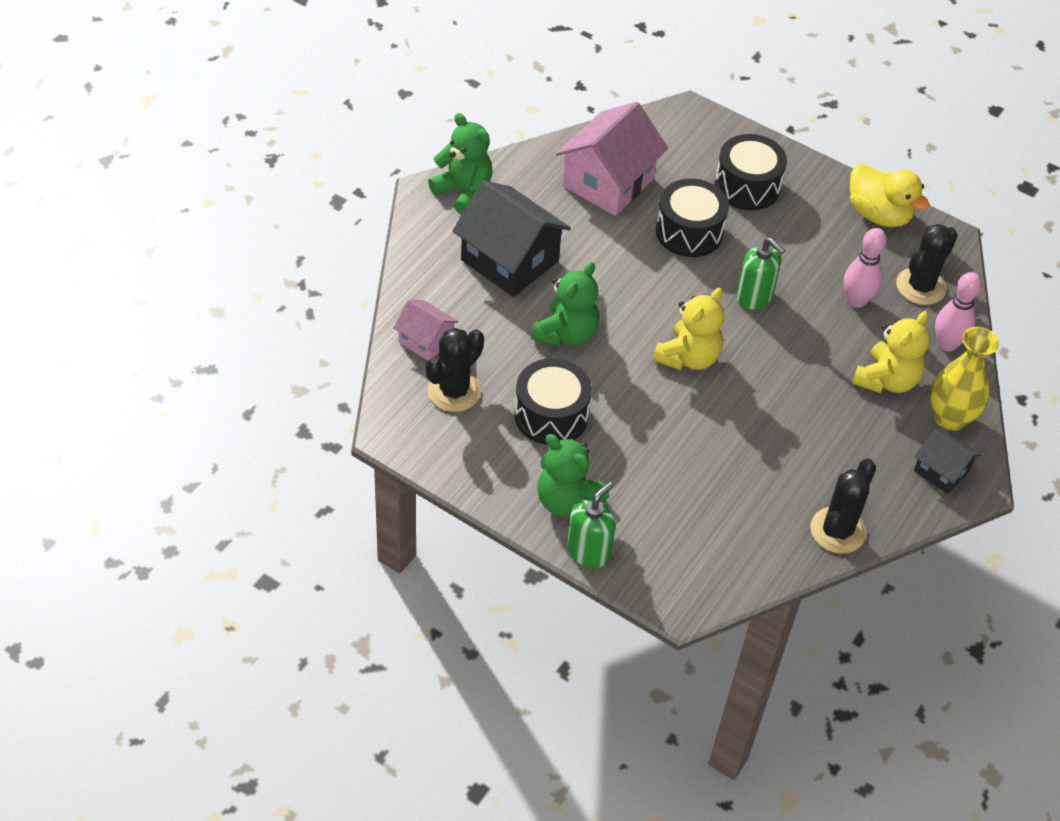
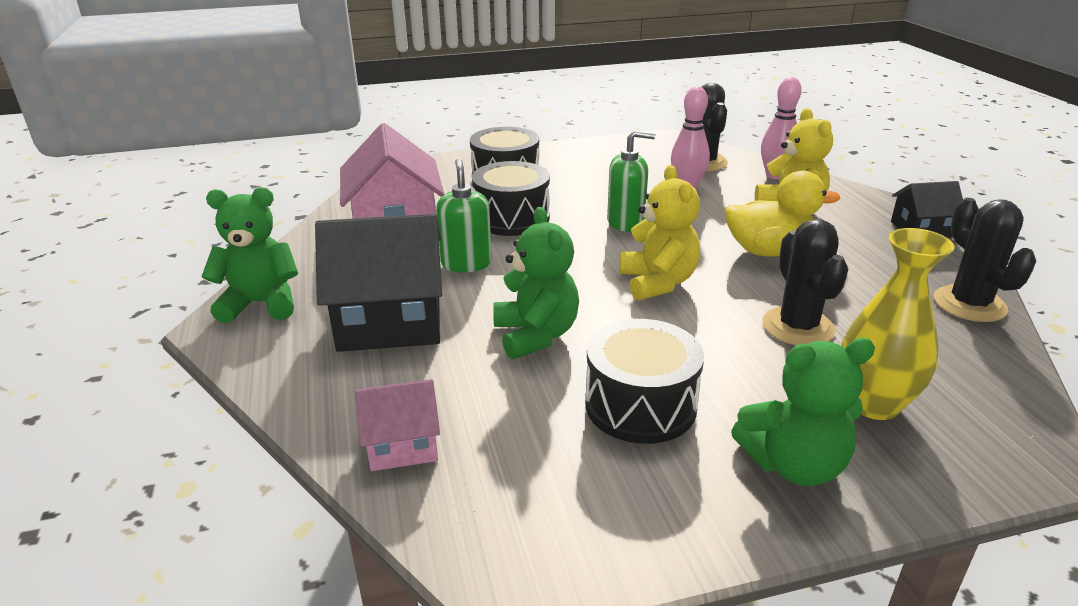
camera: 45 degrees left, 20 degrees down
(454, 391) = (512, 466): black cactus -> black cactus (797, 327)
(588, 551) = (902, 492): green soap dispenser -> green soap dispenser (466, 263)
(878, 214) = (611, 149): yellow duck -> yellow duck (769, 251)
(949, 418) = (859, 203): yellow vase -> yellow vase (873, 404)

